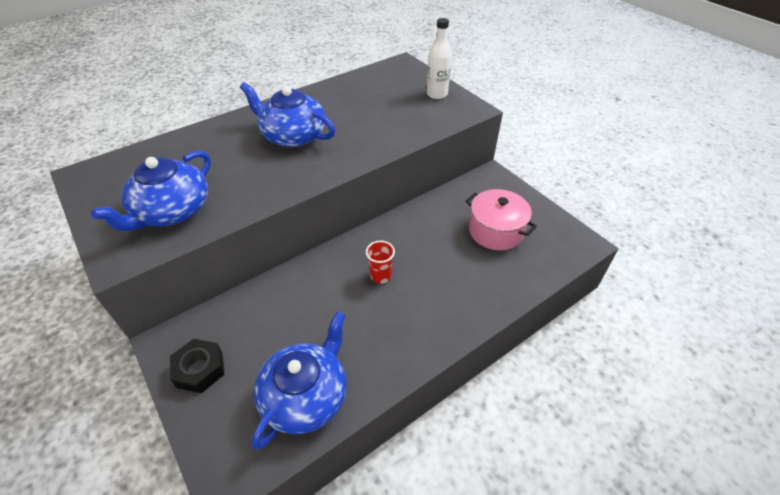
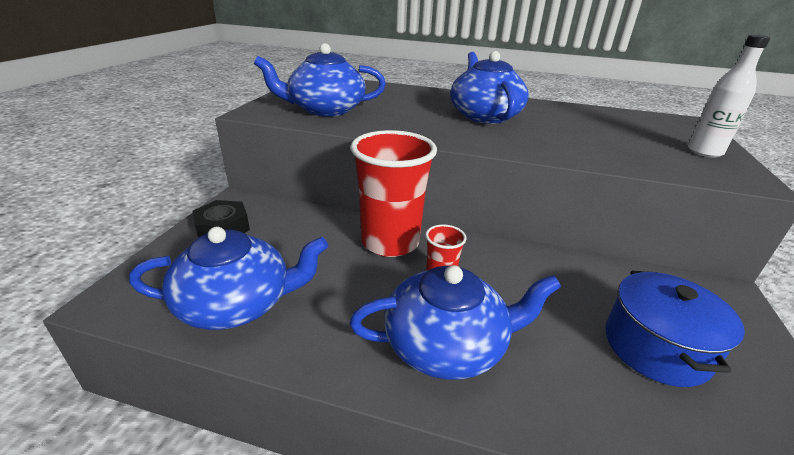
camera: 50 degrees right, 15 degrees down
(323, 277) = (390, 242): none -> red cup
(430, 308) = (447, 345): none -> blue teapot
(495, 231) = (655, 347): pink pot -> blue pot

